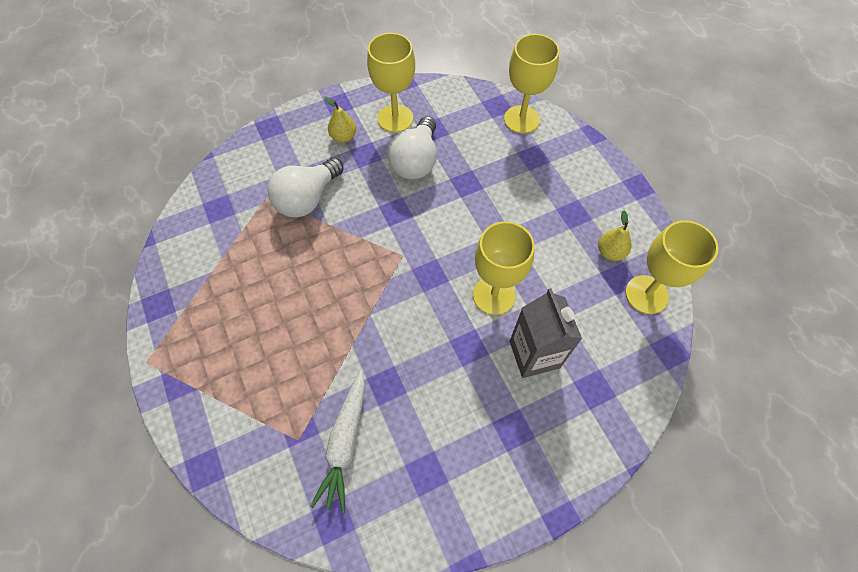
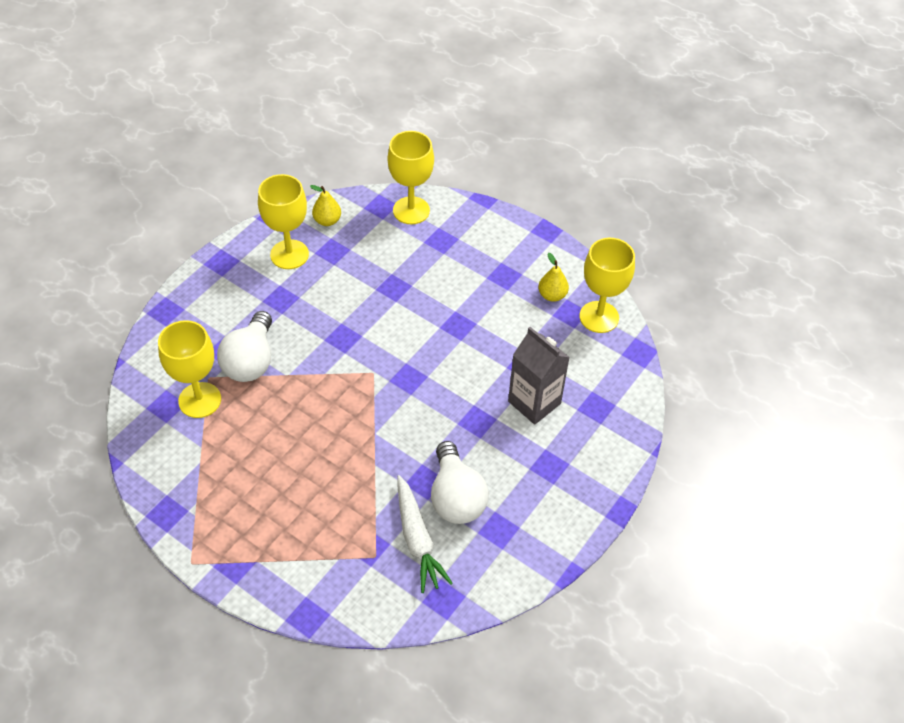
camera: 30 degrees left, 10 degrees down
(343, 137) = (249, 291): yellow pear -> yellow pear (327, 221)
(416, 161) = (334, 286): white light bulb -> white light bulb (456, 497)
(494, 295) = (474, 371): yellow goblet -> yellow goblet (200, 400)

